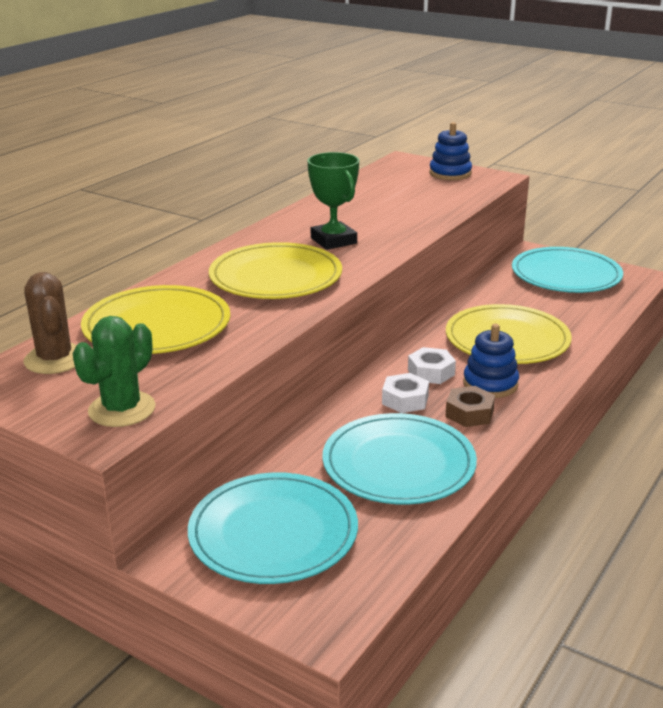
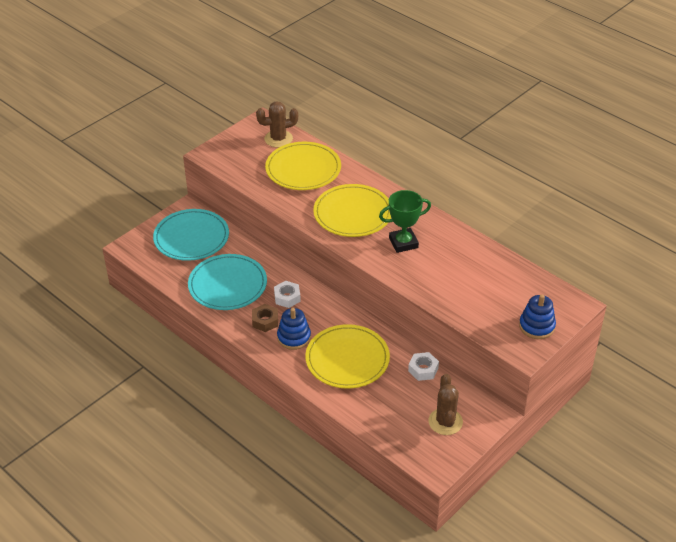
camera: 100 degrees right, 15 degrees up
(122, 409) = (226, 159): green cactus -> none
(431, 372) = (315, 314): white nut -> white nut (423, 369)
(566, 275) = (445, 422): turquoise plate -> brown cactus

